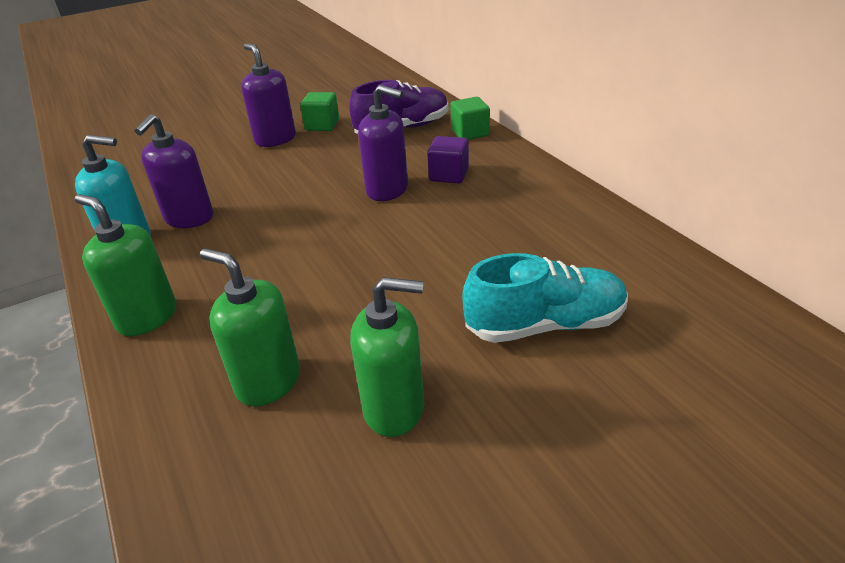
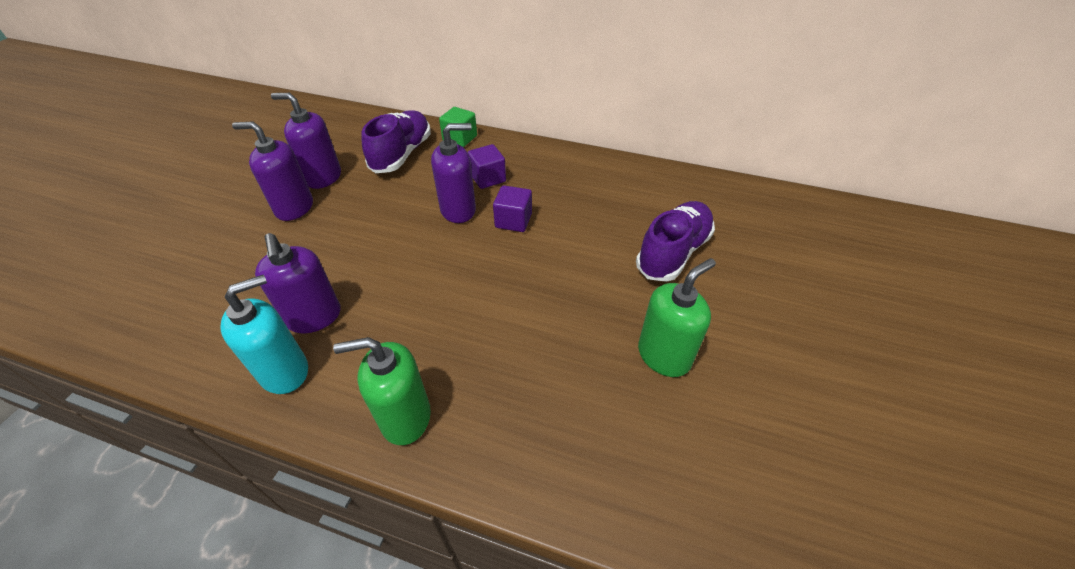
camera: 45 degrees left, 10 degrees up
(268, 382) = (569, 395): green soap dispenser -> none
(322, 125) = (323, 177): green cube -> purple soap dispenser
(422, 219) = (513, 221): none -> purple cube
(545, 325) = (673, 253): turquoise shoe -> purple shoe

